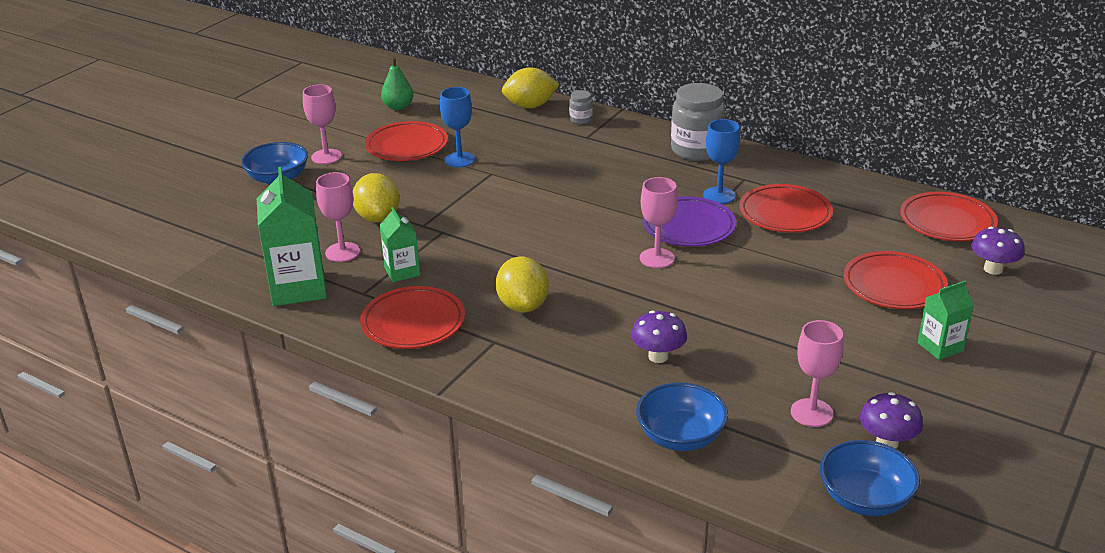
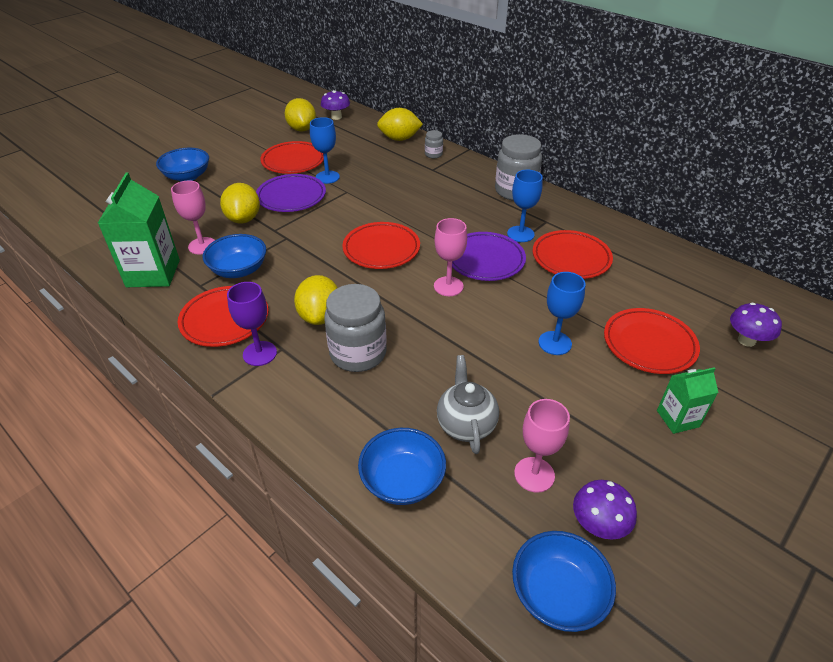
camera: 10 degrees right, 10 degrees up
(326, 157) = (231, 163): pink goblet -> none
(398, 107) = (302, 129): green pear -> yellow lemon
(402, 272) = (239, 270): green carton -> blue bowl
(425, 187) = (291, 197): none -> purple plate
(471, 349) = (259, 353): none -> purple goblet
(583, 335) = (358, 353): none -> grey jar
(658, 356) = (414, 387): purple mushroom -> purple mushroom (336, 117)
(727, 381) = (466, 425): none -> grey teapot
(794, 297) = (555, 343): none -> blue goblet
(947, 222) = (713, 285): red plate -> red plate (381, 249)

